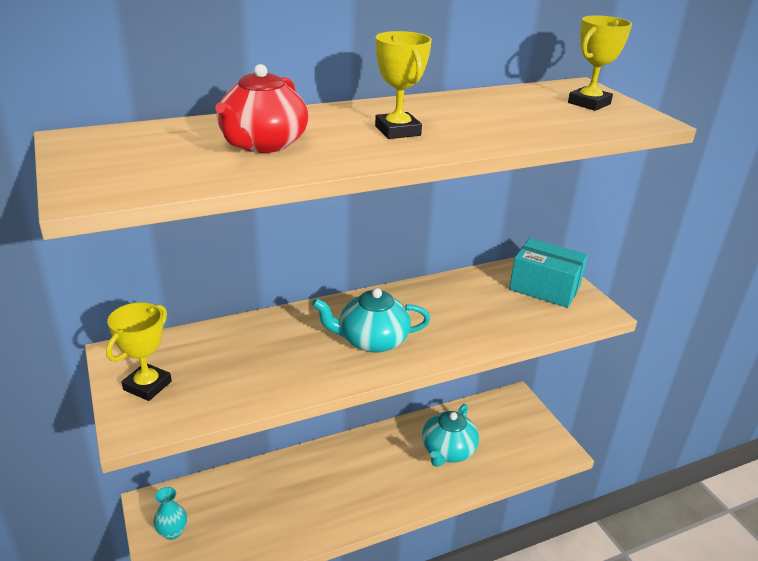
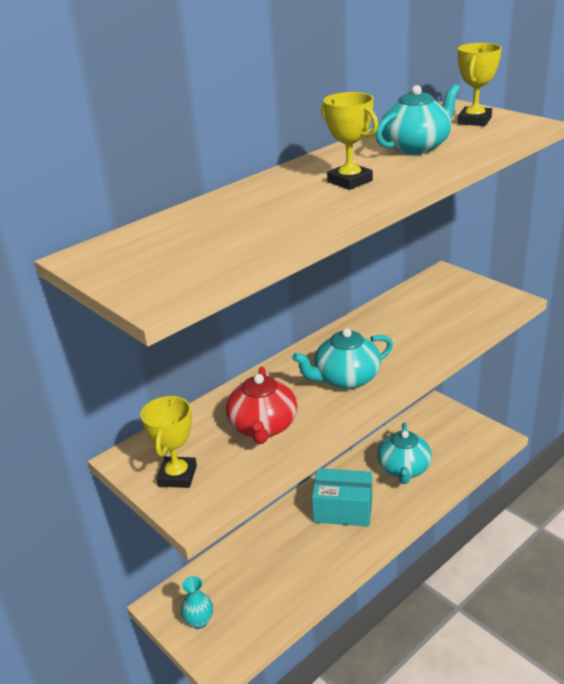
camera: 15 degrees left, 0 degrees up
(263, 144) = (253, 220): red teapot -> red teapot (263, 427)
(501, 114) = (416, 147): none -> turquoise teapot
(544, 288) = (458, 293): turquoise box -> turquoise box (343, 509)

